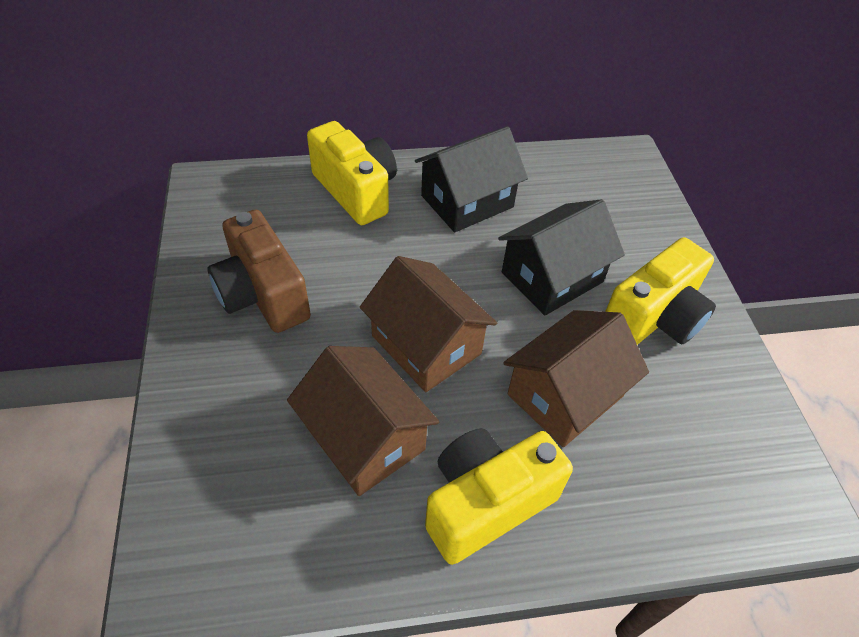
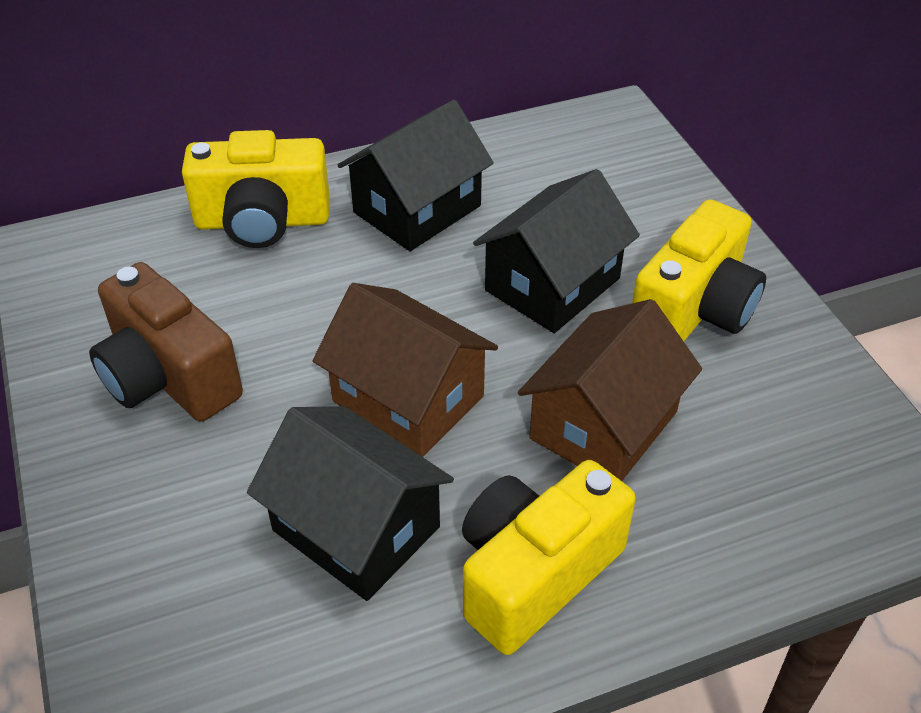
camera: 10 degrees left, 5 degrees down
(356, 191) = (262, 221): yellow camera -> yellow camera turned 135 degrees clockwise
(365, 437) = (356, 528): brown house -> black house

